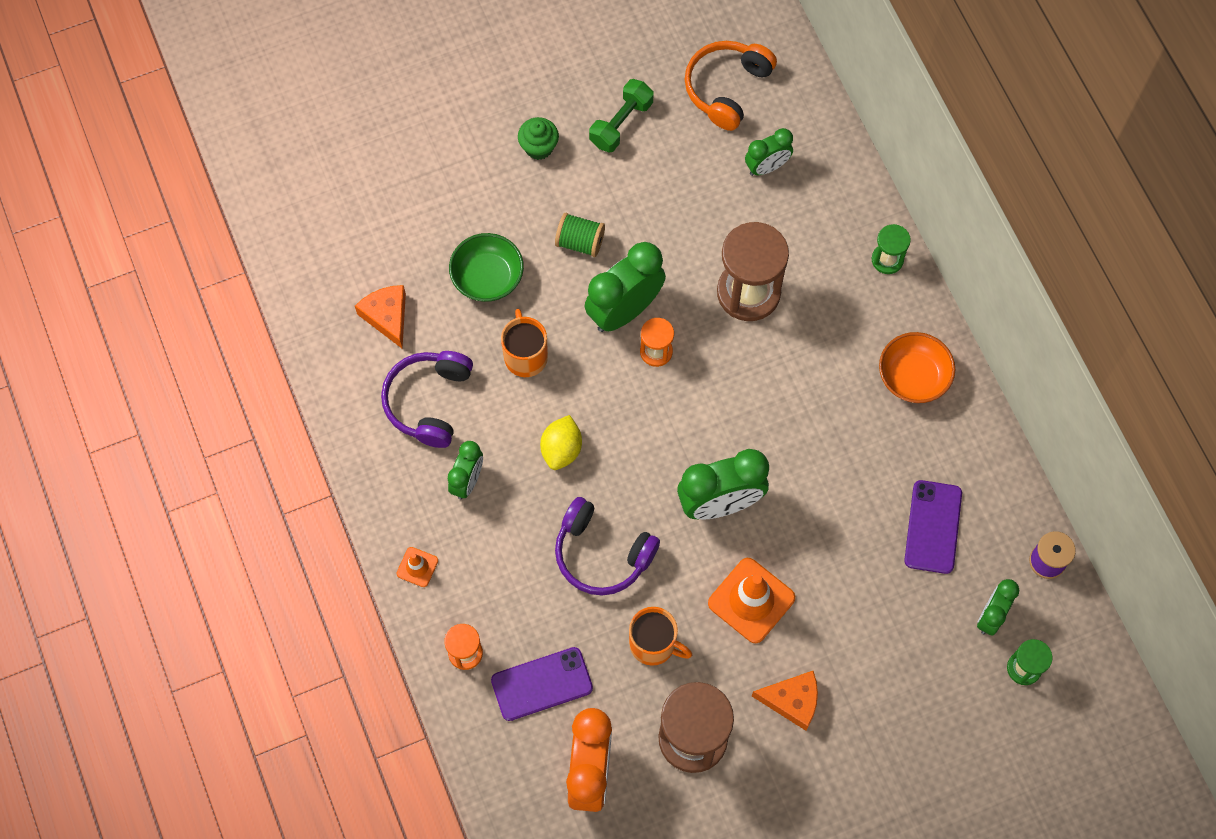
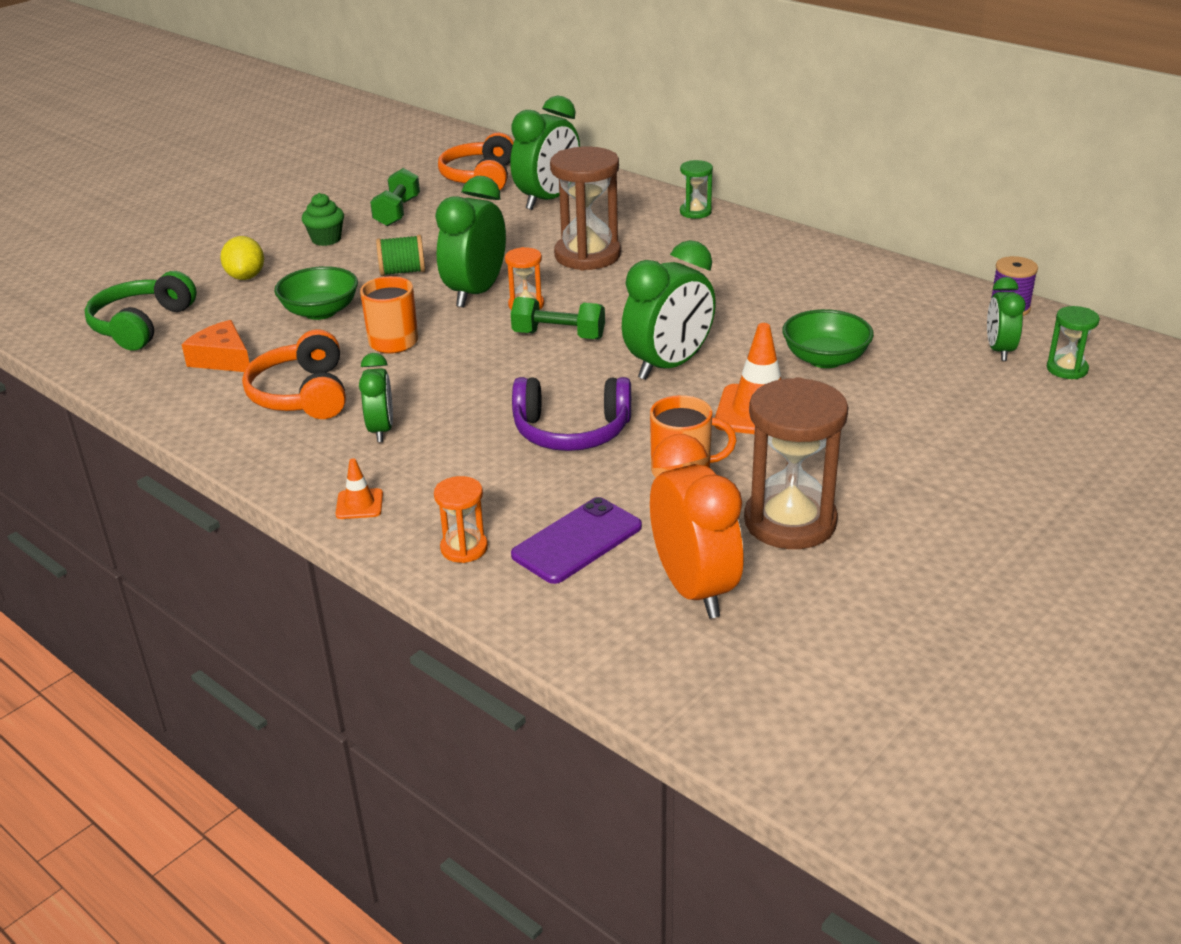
camera: 25 degrees left, 35 degrees down
(341, 228) = (141, 325): none -> green headphones
(429, 401) = (302, 394): purple headphones -> orange headphones
(561, 449) = (473, 382): yellow lemon -> yellow lemon (246, 277)
(658, 414) = (558, 335): none -> green dumbbell
(767, 167) = (548, 200): green clock -> green clock, size x1.72
(792, 701) = (870, 460): orange cheese -> none
(846, 556) = (825, 359): none -> green bowl
(913, 377) = (779, 255): orange bowl -> none
(932, 527) = (886, 320): purple phone -> none

